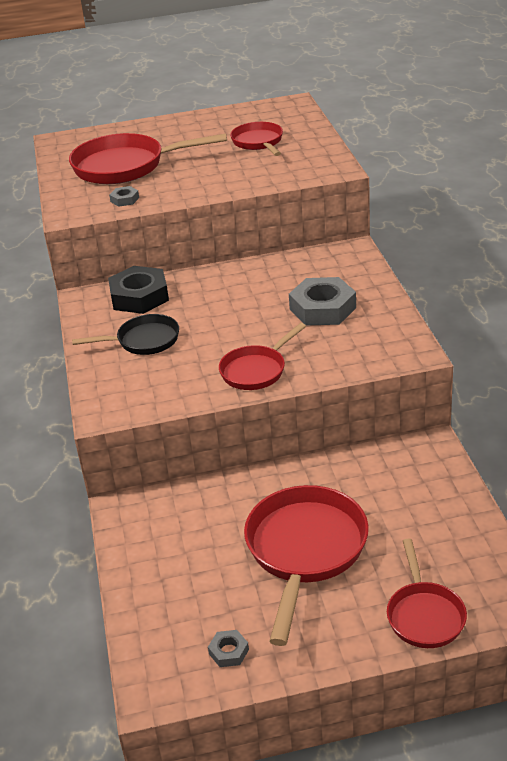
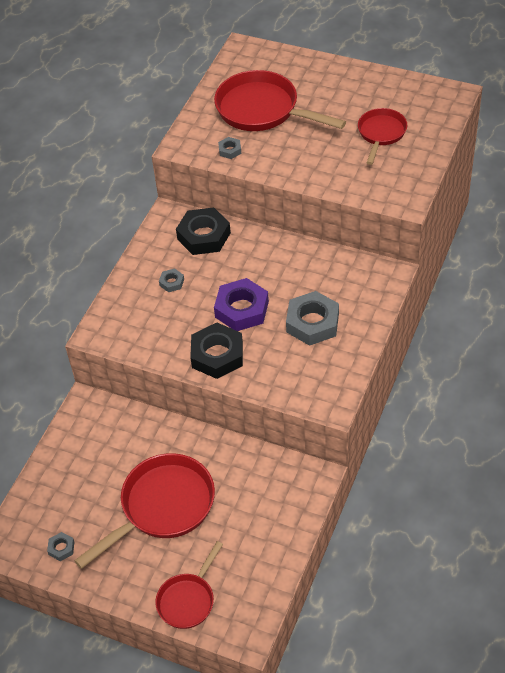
camera: 35 degrees right, 15 degrees up
(144, 341) = (172, 282): black pan -> grey nut
(241, 329) = (242, 309): none -> purple nut
(256, 370) = (217, 355): red pan -> black nut

